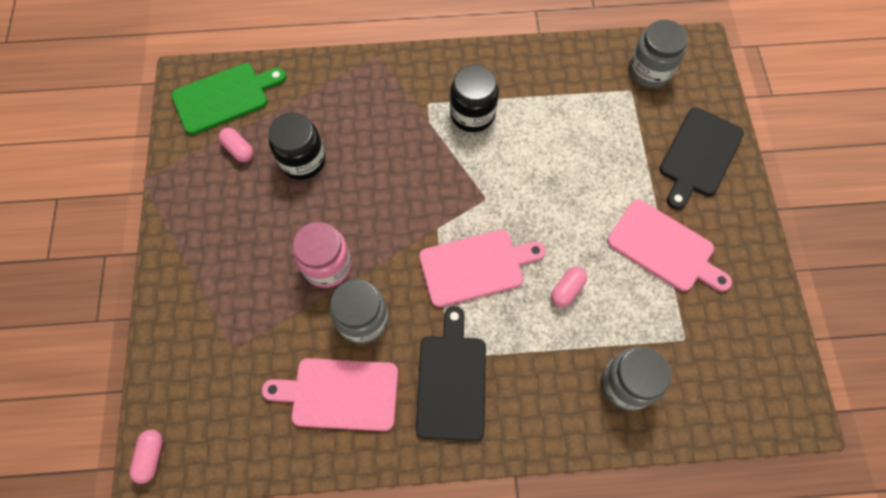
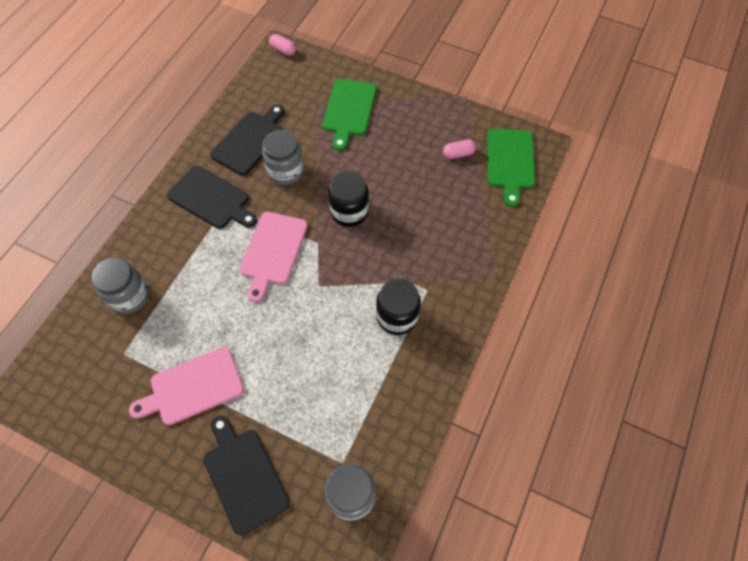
camera: 120 degrees right, 5 degrees down
(228, 301) = (349, 110): none -> green cutting board
(302, 160) = (426, 187): black jar -> black jar (349, 211)
(327, 265) = (336, 168): pink jar -> none
(340, 393) = (250, 141): pink cutting board -> black cutting board
(567, 290) = (215, 298): pink capsule -> none

